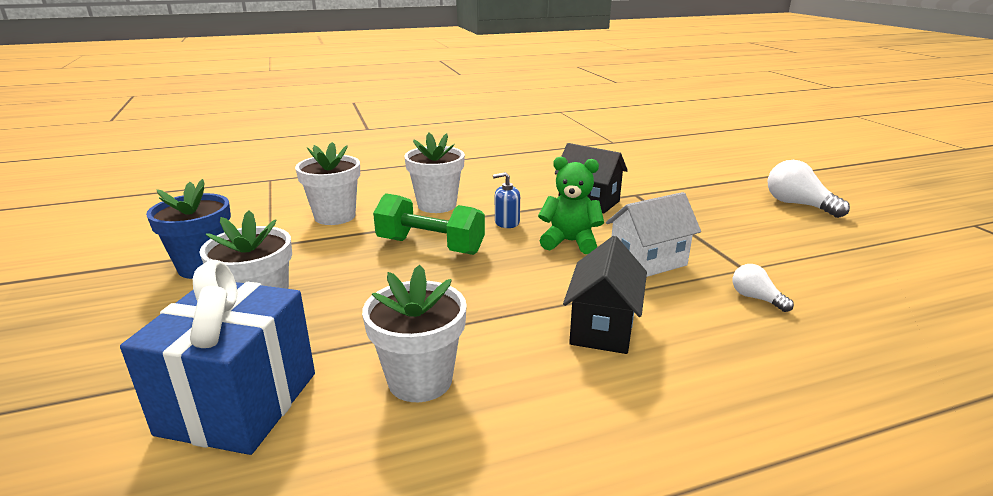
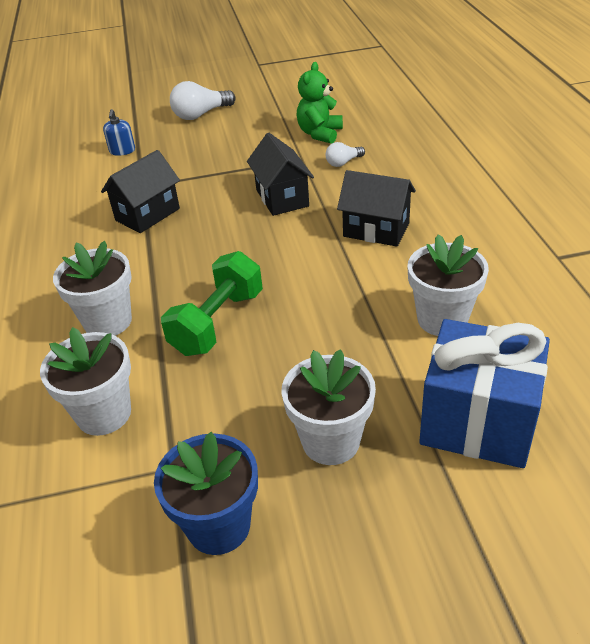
camera: 80 degrees left, 15 degrees up
(507, 222) = (177, 269): blue soap dispenser -> blue soap dispenser (122, 151)
(570, 242) = (234, 233): green teddy bear -> green teddy bear (320, 134)
(648, 262) = (282, 198): white house -> black house

